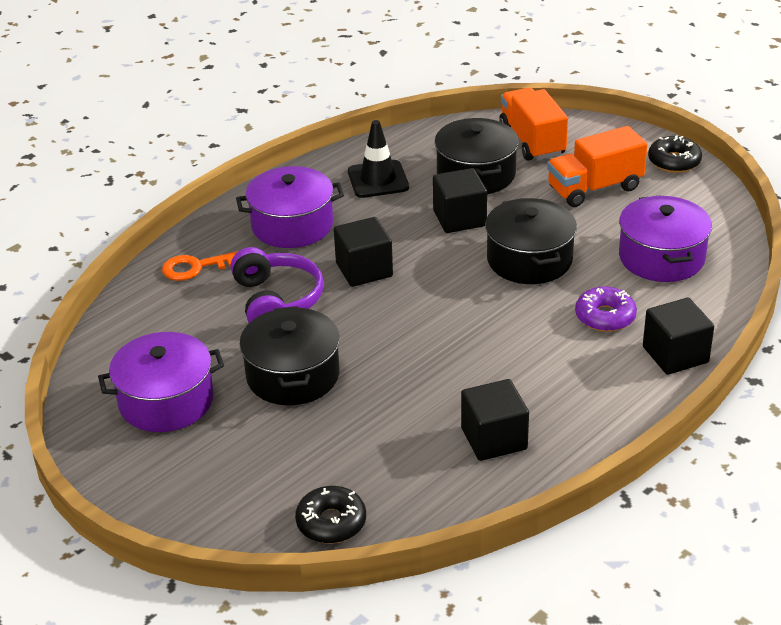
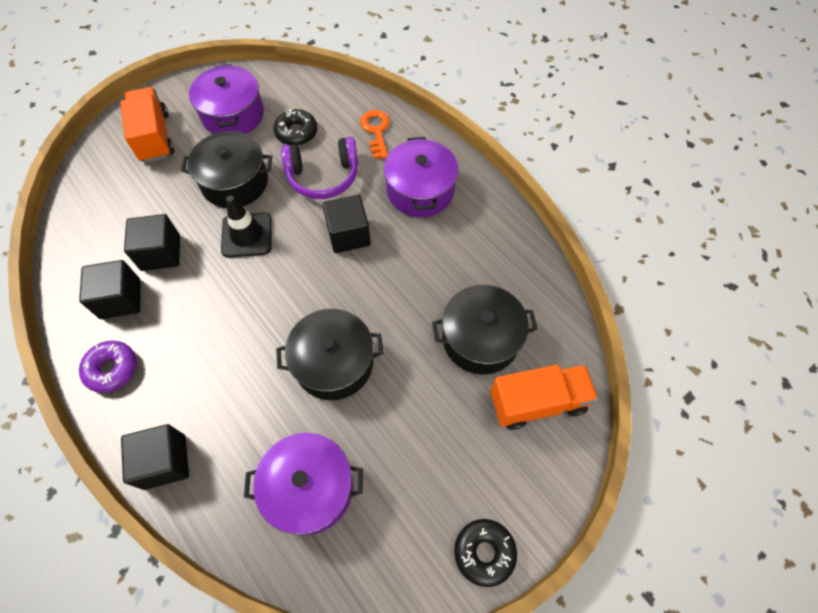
camera: 95 degrees right, 25 degrees up
(331, 522) = (85, 195): black donut -> black donut (296, 132)
(378, 179) = (480, 256): black traffic cone -> black traffic cone (247, 235)
(459, 218) = (409, 314): black cube -> black cube (161, 253)
(594, 188) = (441, 448): orange truck -> orange truck (154, 137)
(605, 317) = (235, 412): purple donut -> purple donut (112, 369)

